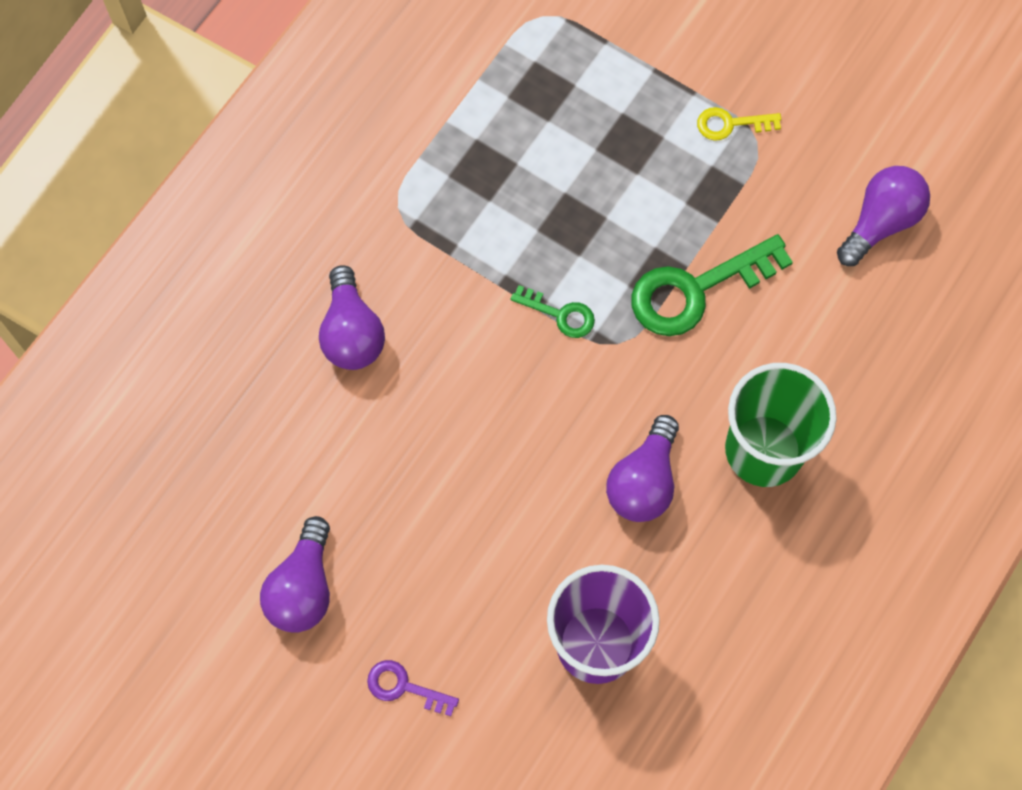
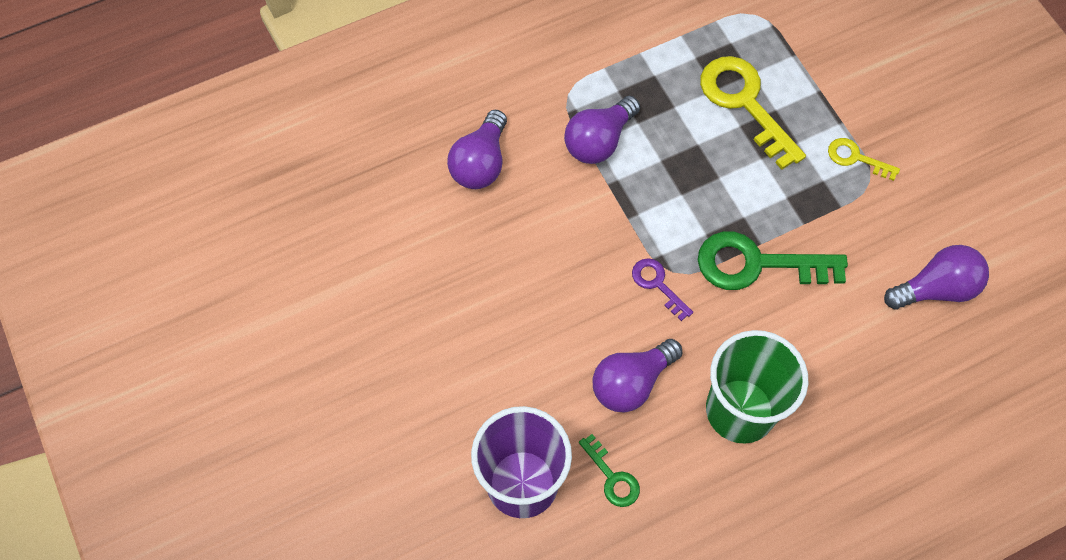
camera: 30 degrees right, 5 degrees down
(303, 587) = (333, 322): purple light bulb -> purple light bulb (599, 141)
(404, 687) = (360, 434): purple key -> purple key (657, 285)
(560, 314) = (641, 228): green key -> green key (612, 477)
(587, 122) = (745, 104): none -> yellow key

